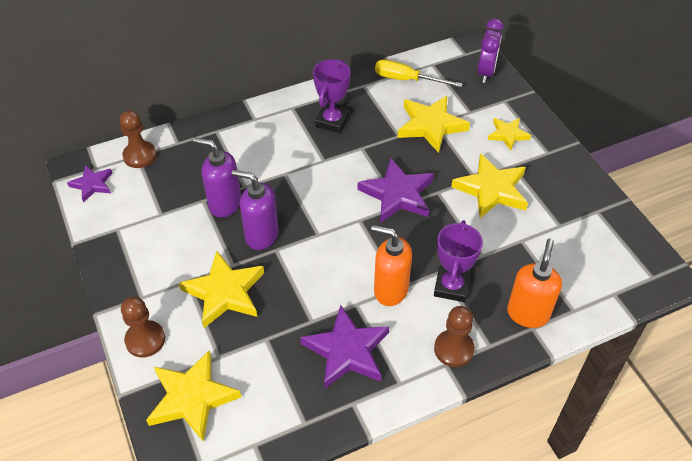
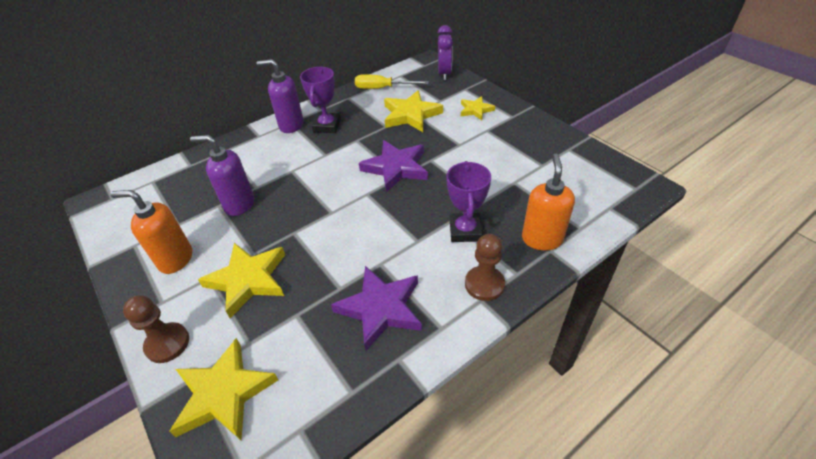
camera: 10 degrees left, 5 degrees down
(92, 184) = (108, 212): purple star -> none
(140, 156) = (155, 181): brown pawn -> none
(261, 235) = (278, 223): purple soap dispenser -> purple soap dispenser (291, 125)
(390, 290) = (409, 245): orange soap dispenser -> orange soap dispenser (175, 259)
(491, 189) = (475, 150): yellow star -> none

